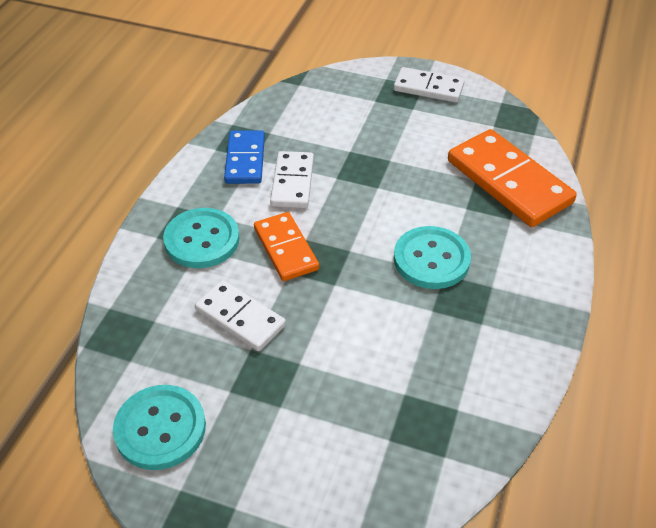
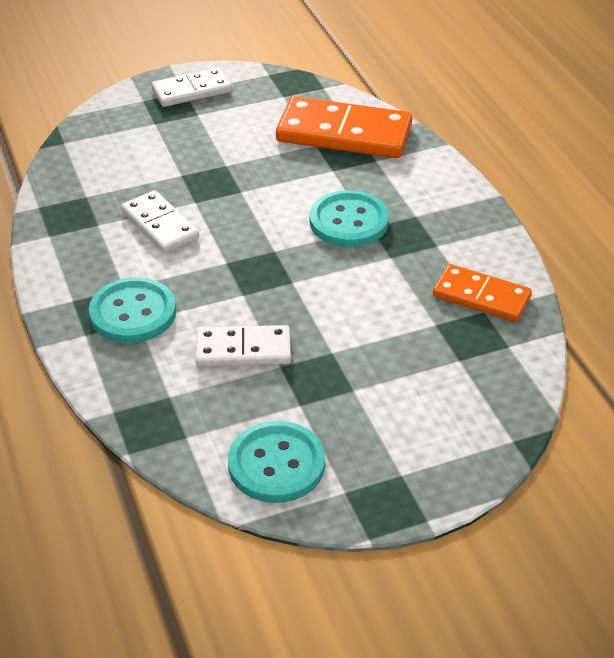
camera: 40 degrees left, 5 degrees down
(245, 160) = (91, 230): blue domino -> none
(286, 249) = (219, 278): orange domino -> orange domino (481, 296)

